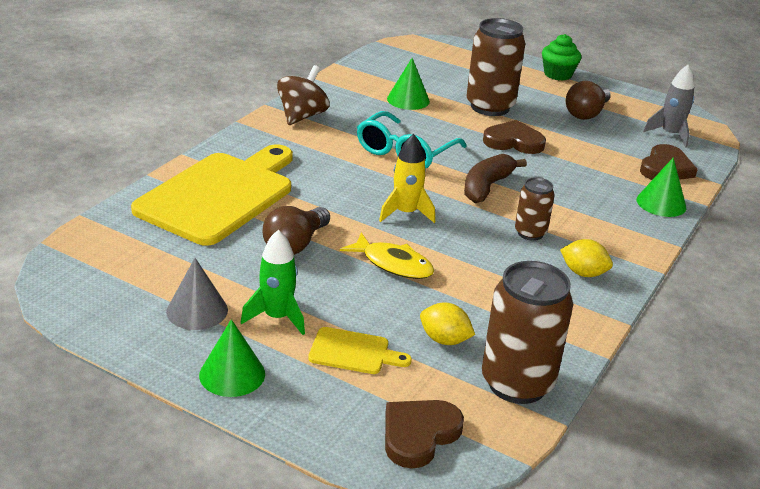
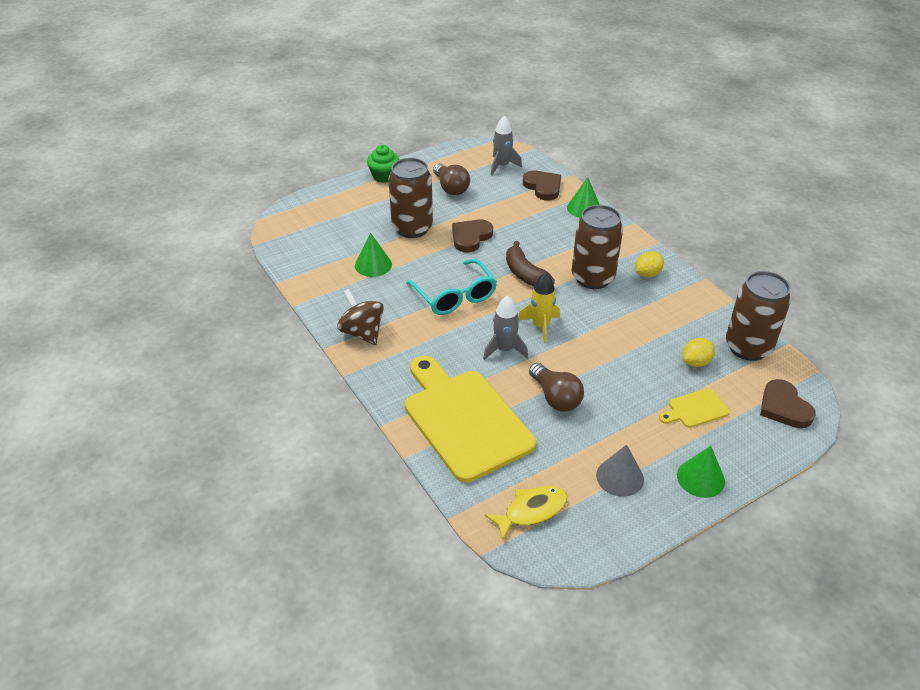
camera: 60 degrees left, 10 degrees up
(277, 317) = (643, 435): green rocket -> none
(346, 198) = (504, 349): none -> grey rocket
(353, 352) = (695, 409): yellow cutting board -> yellow cutting board turned 150 degrees counterclockwise
(393, 264) = (602, 355): yellow fish -> yellow fish (531, 511)
(530, 233) = (592, 278): brown can -> brown can, size x1.85

